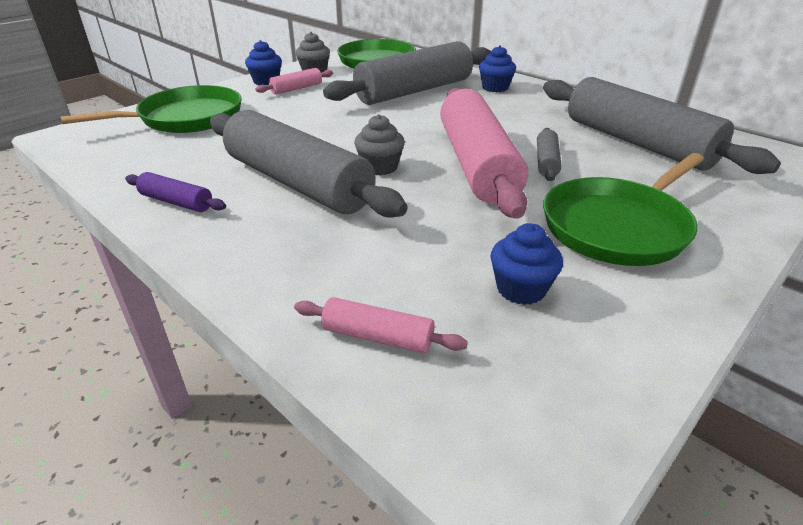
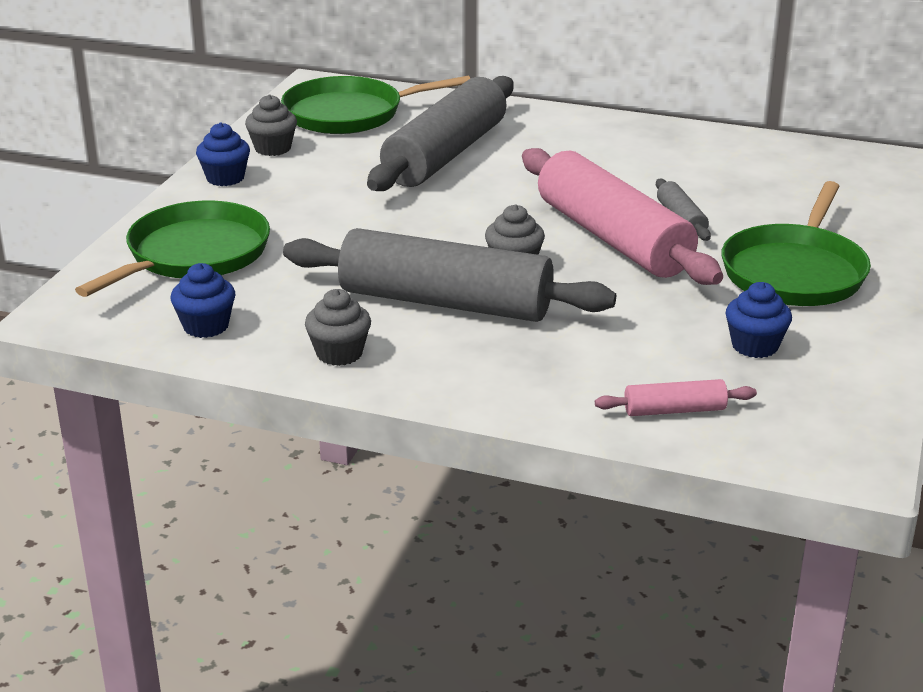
camera: 25 degrees left, 5 degrees down
(176, 202) = (339, 353): purple rolling pin -> grey cupcake
(296, 89) = (284, 181): pink rolling pin -> none
(495, 88) = (541, 130): blue cupcake -> blue cupcake (206, 326)
(637, 143) = (754, 176): grey rolling pin -> none

